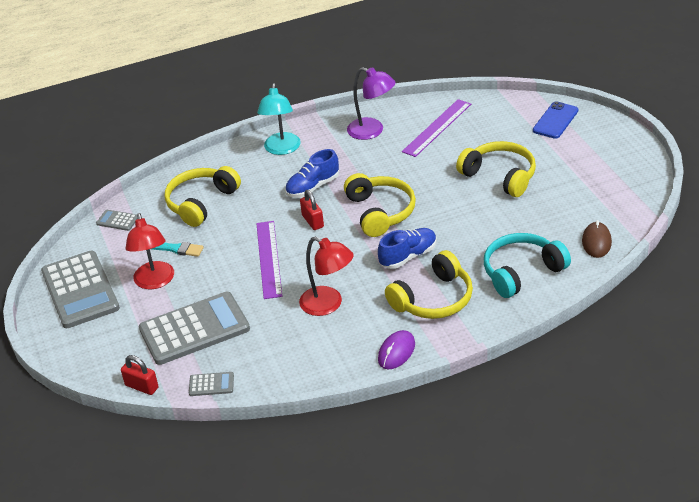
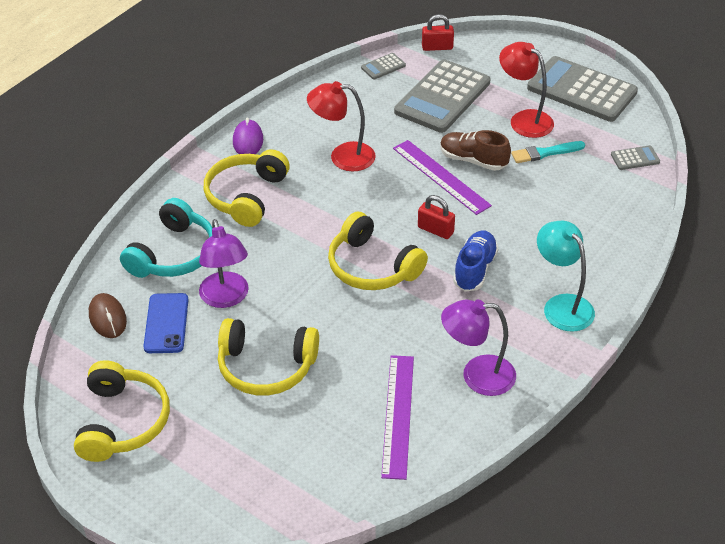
camera: 145 degrees right, 5 degrees up
(201, 203) = (574, 207): yellow headphones -> yellow headphones (122, 421)
(231, 263) = (473, 160): none -> brown shoe
(408, 256) = (303, 229): blue shoe -> none
(500, 226) = (226, 298): none -> purple lamp
(555, 120) = (243, 493): blue phone -> blue phone (166, 323)

